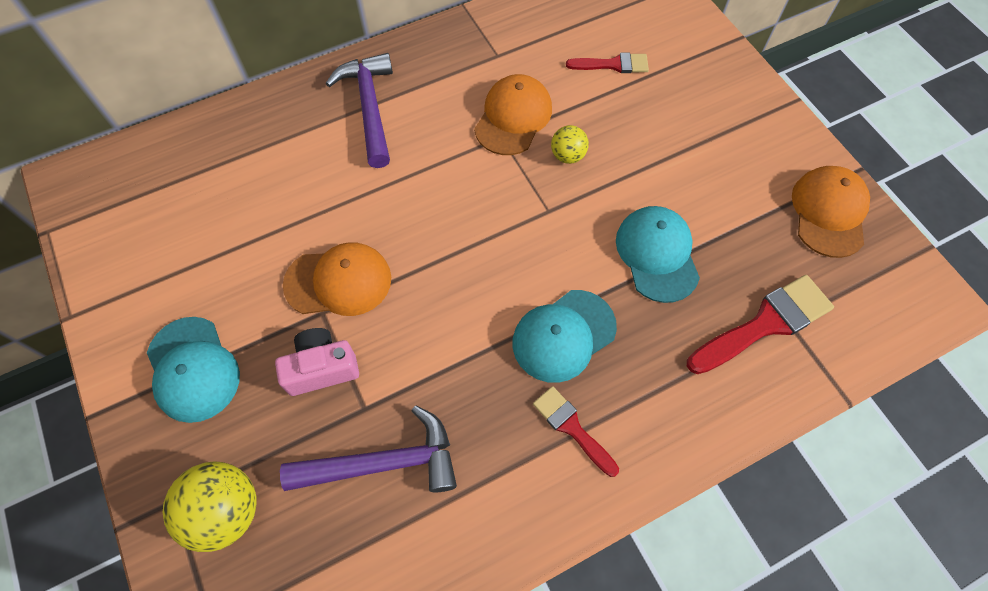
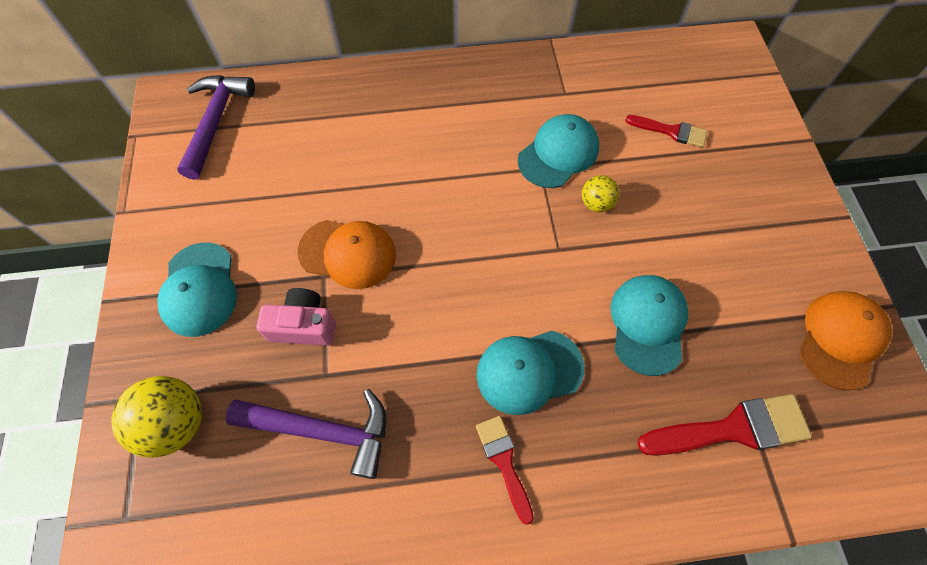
camera: 20 degrees right, 0 degrees up
(370, 108) = (434, 108): purple hammer -> purple hammer (216, 122)
(513, 117) = (558, 153): orange cap -> turquoise cap

